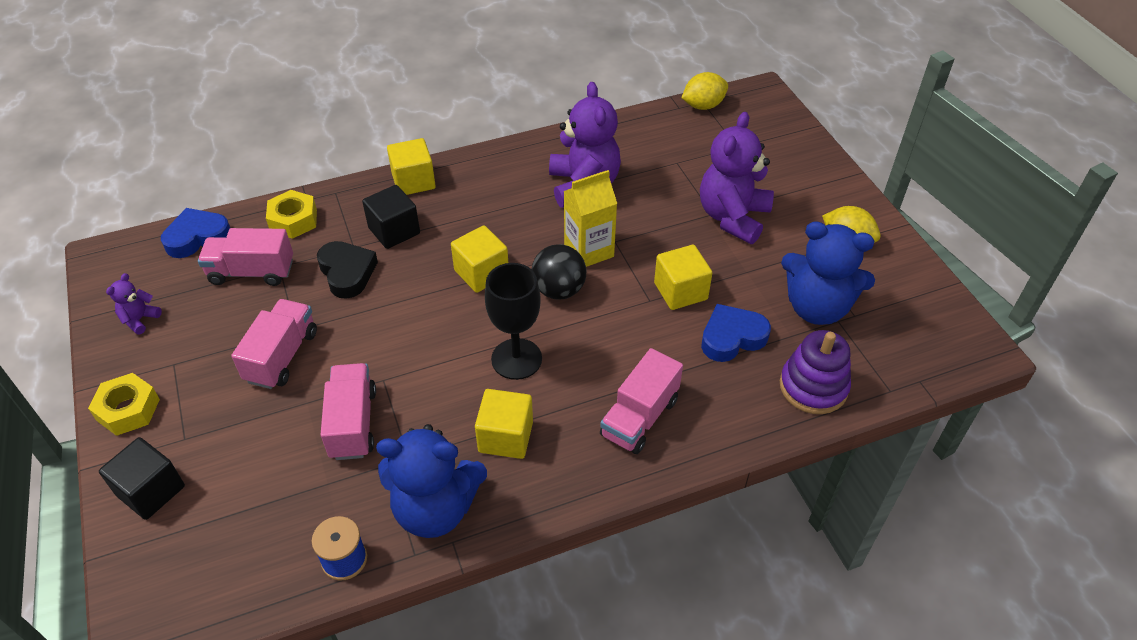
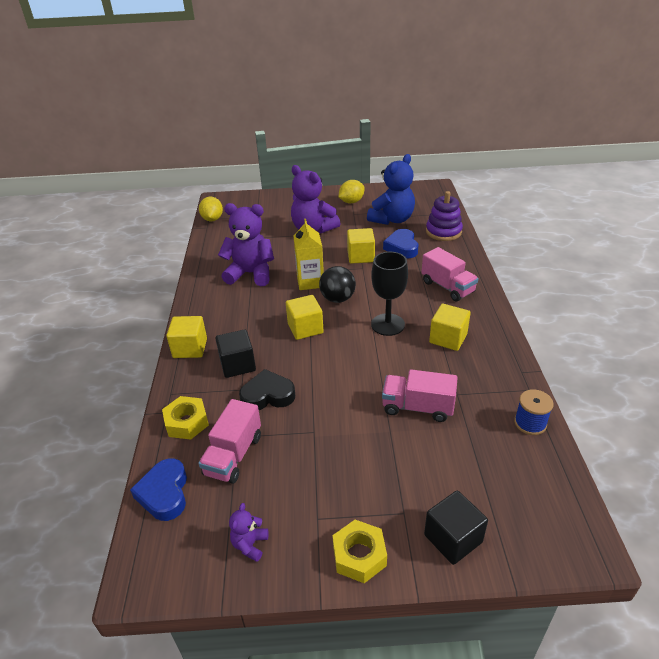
camera: 70 degrees left, 10 degrees down
(140, 319) = (250, 544): purple teddy bear -> purple teddy bear turned 60 degrees clockwise
(282, 356) = (338, 442): pink truck -> none
(435, 508) = (496, 376): blue teddy bear -> none

